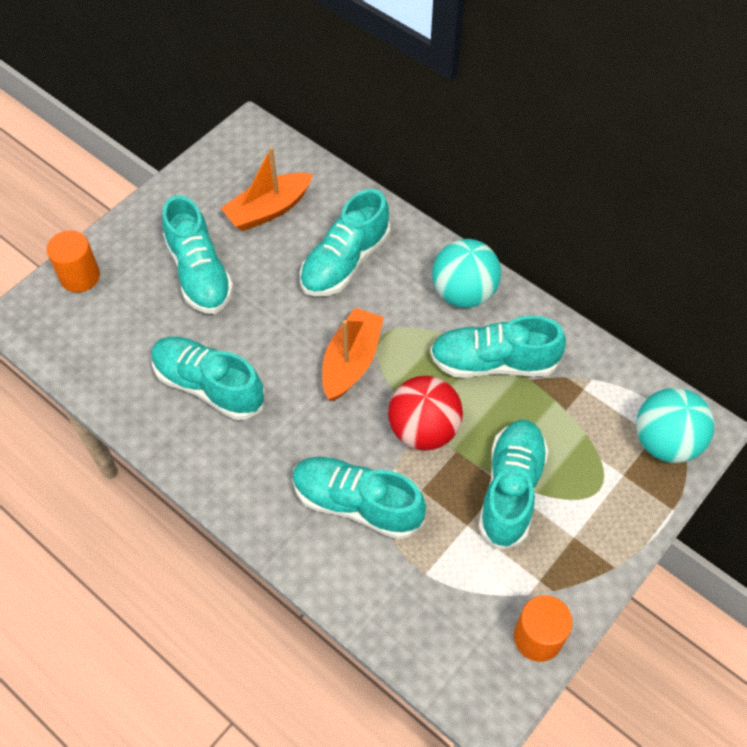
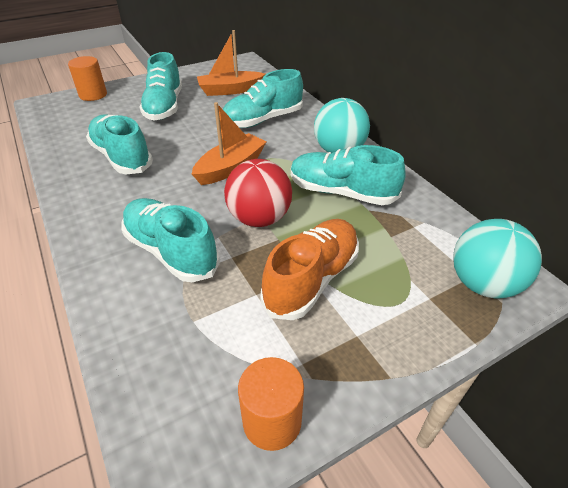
camera: 20 degrees right, 15 degrees down
(511, 490) = (312, 279): turquoise shoe -> orange shoe

